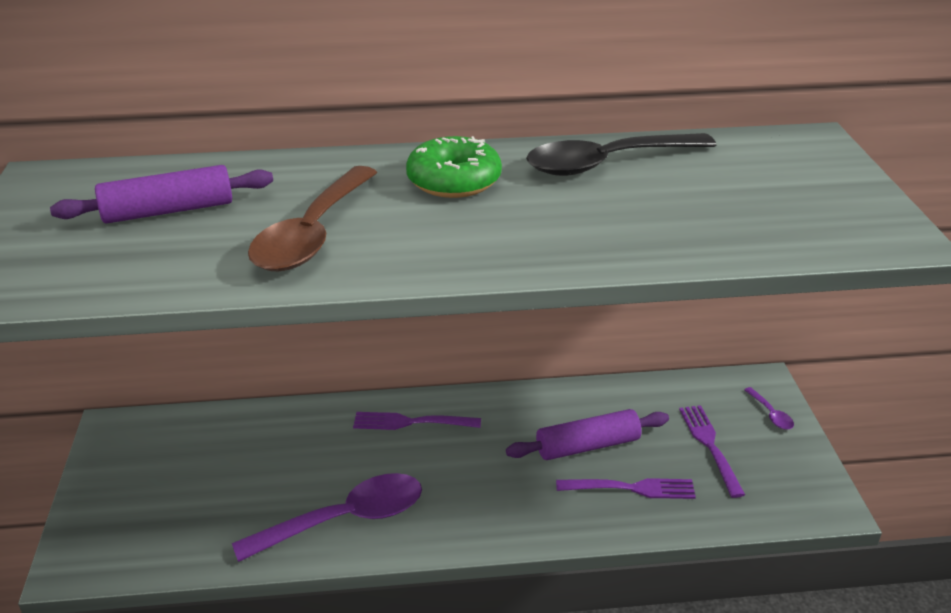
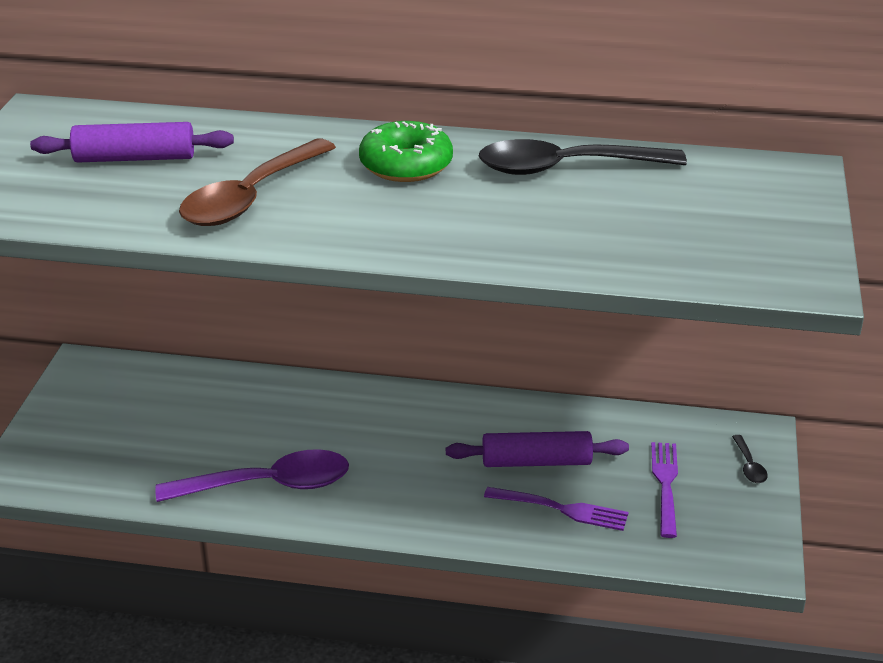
camera: 15 degrees right, 0 degrees up
(412, 422) = (368, 408): purple fork -> none
(770, 414) = (749, 466): purple spoon -> black spoon

